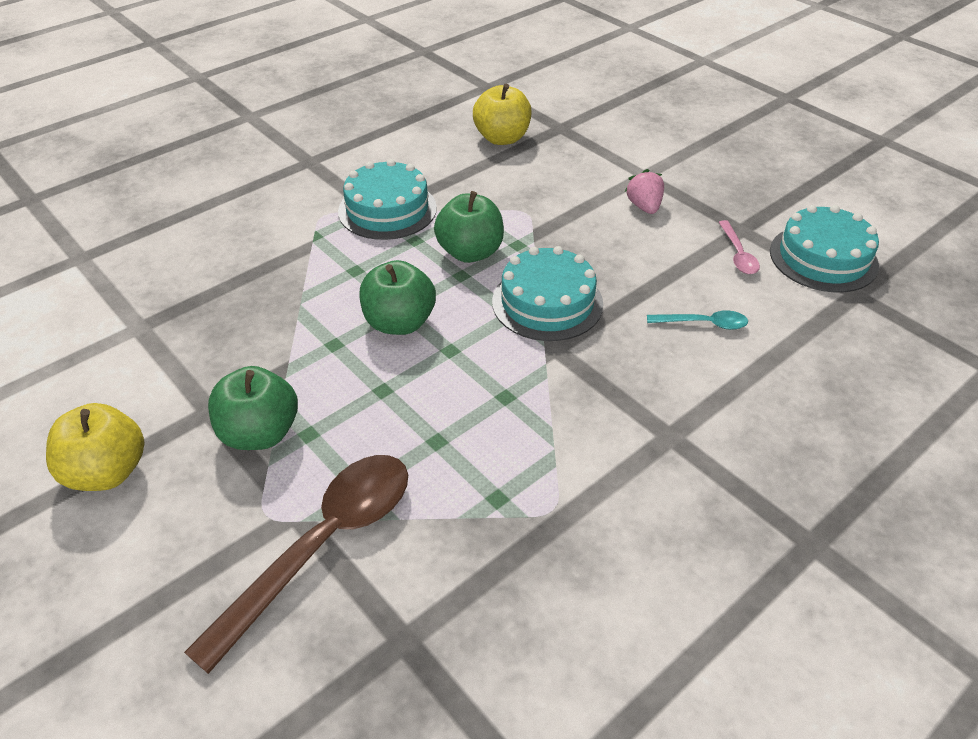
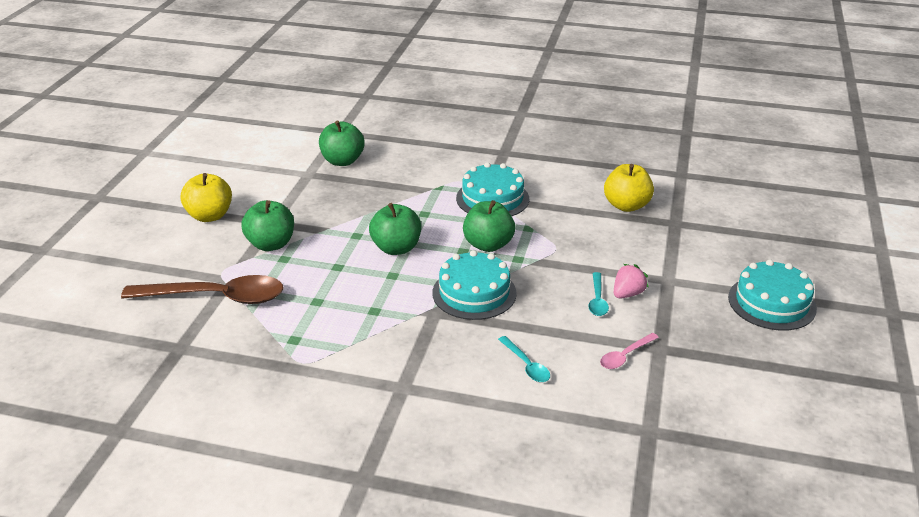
camera: 55 degrees right, 10 degrees down
(152, 284) = (342, 161): none -> green apple
(637, 228) = (597, 300): none -> turquoise spoon
(823, 258) = (674, 400): turquoise cake -> turquoise cake (771, 303)

